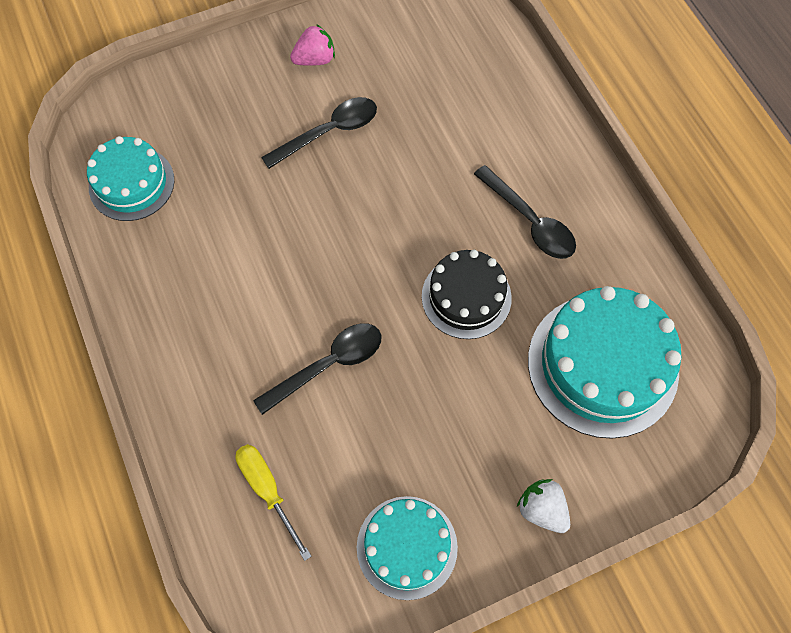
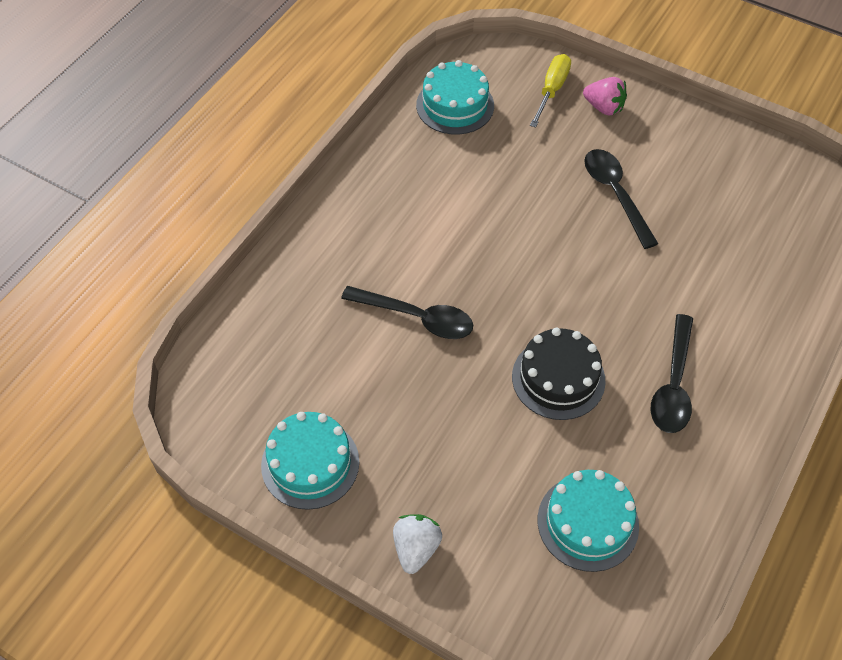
camera: 55 degrees right, 10 degrees down
(267, 490) = (286, 340): yellow screwdriver -> yellow screwdriver (551, 90)
(315, 59) = (671, 145): pink strawberry -> pink strawberry (604, 107)
(329, 132) = (615, 194): black spoon -> black spoon turned 135 degrees counterclockwise
(602, 365) = (588, 522): turquoise cake -> turquoise cake, size x0.62

